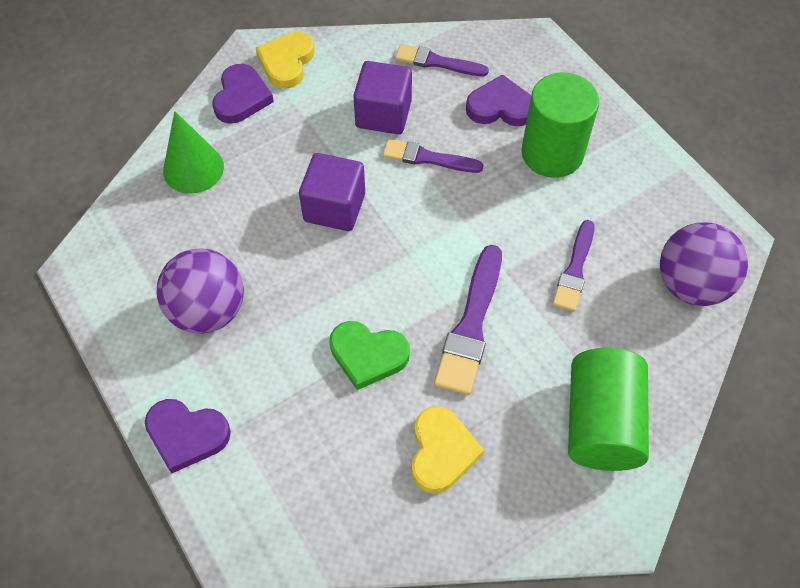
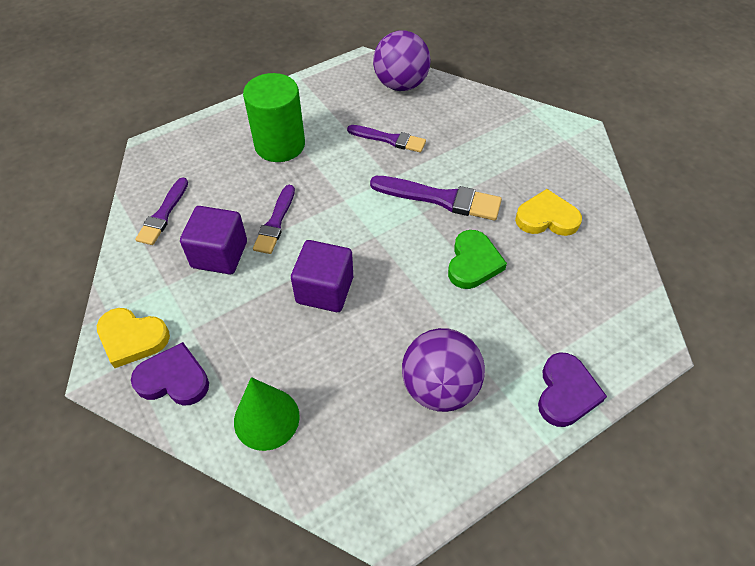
camera: 90 degrees left, 5 degrees down
(500, 107) = (225, 173): purple heart -> none
(601, 423) = (510, 135): green cylinder -> none

